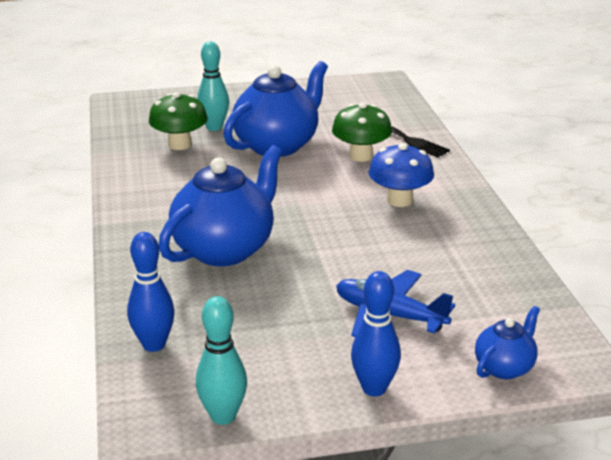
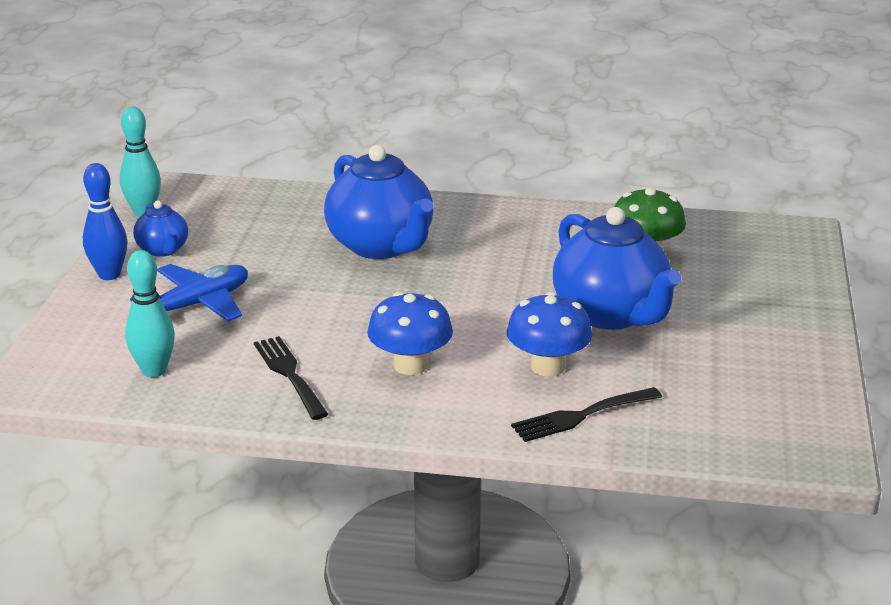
camera: 110 degrees right, 0 degrees up
(154, 344) = (257, 198): blue bowling pin -> none
(214, 127) = (688, 281): turquoise bowling pin -> turquoise bowling pin (154, 371)
(361, 156) = (547, 367): green mushroom -> blue mushroom
(453, 243) = (290, 375): none -> black fork
(504, 367) = (69, 341): blue teapot -> blue teapot (163, 250)

